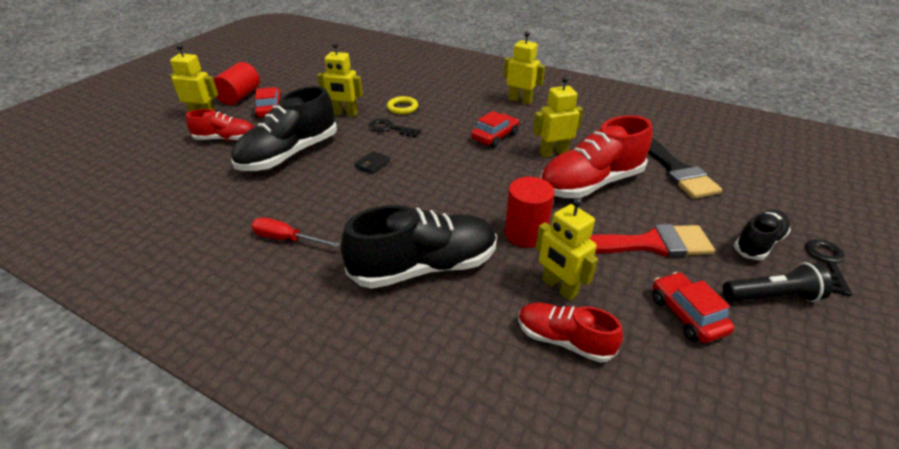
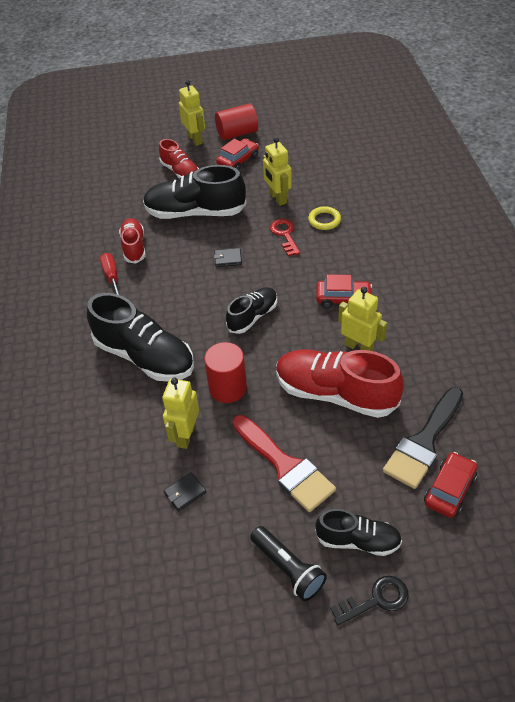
camera: 55 degrees right, 10 degrees up
(390, 128) = (285, 235): black key -> red key
(457, 183) = (253, 316): none -> black shoe
(520, 100) = (428, 279): yellow robot -> none
(564, 340) = (138, 461): red shoe -> red shoe (134, 247)
(635, 323) = (185, 493): none -> black wallet
(686, 314) = (219, 519): red car -> red car (449, 489)

